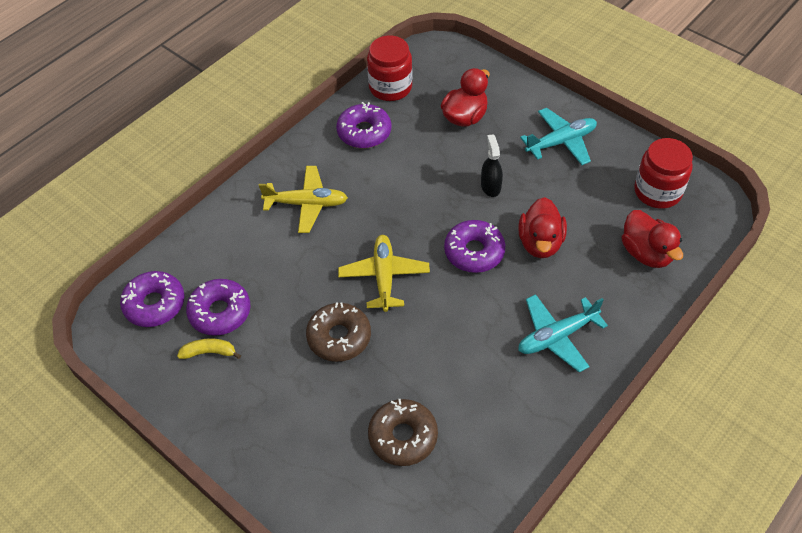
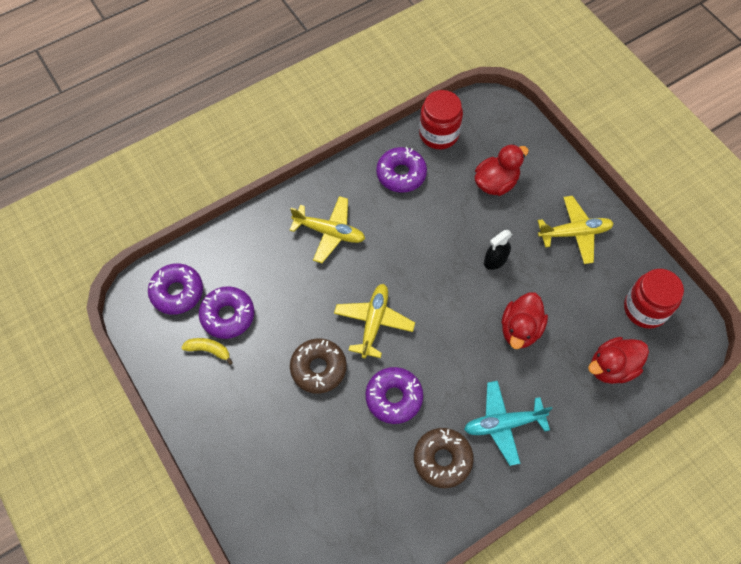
camera: 15 degrees right, 10 degrees up
(403, 436) = (343, 475): brown donut -> brown donut (442, 459)
(474, 252) = (459, 321): purple donut -> purple donut (394, 397)
(490, 186) = (495, 260): black spray bottle -> black spray bottle turned 135 degrees counterclockwise
(561, 142) = (574, 233): turquoise plane -> yellow plane
(646, 253) = (612, 367): red duck -> red duck turned 75 degrees clockwise

